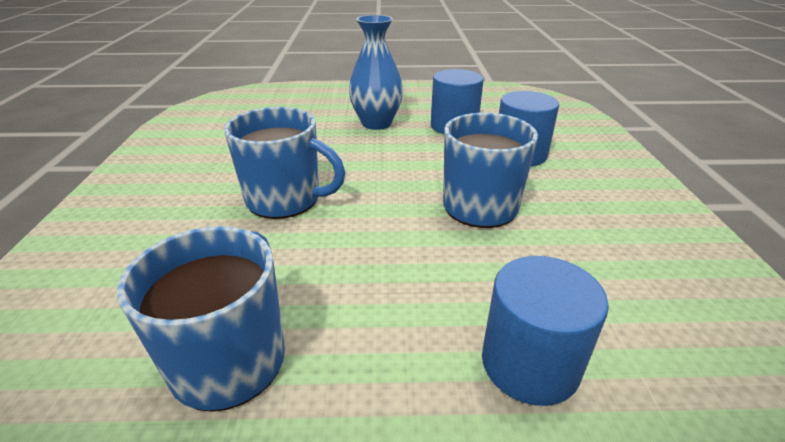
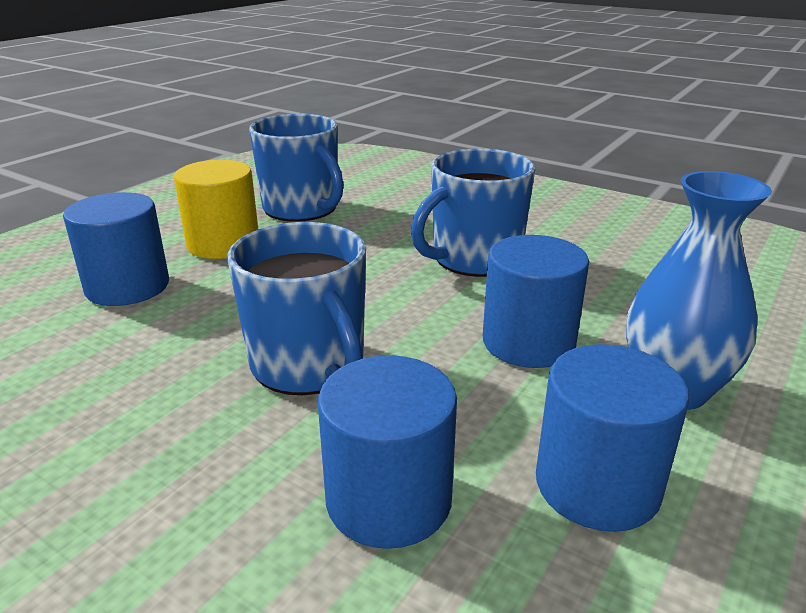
camera: 125 degrees right, 5 degrees down
(377, 156) = (528, 342): none -> blue cylinder
(382, 361) = (223, 244): none -> yellow cylinder

